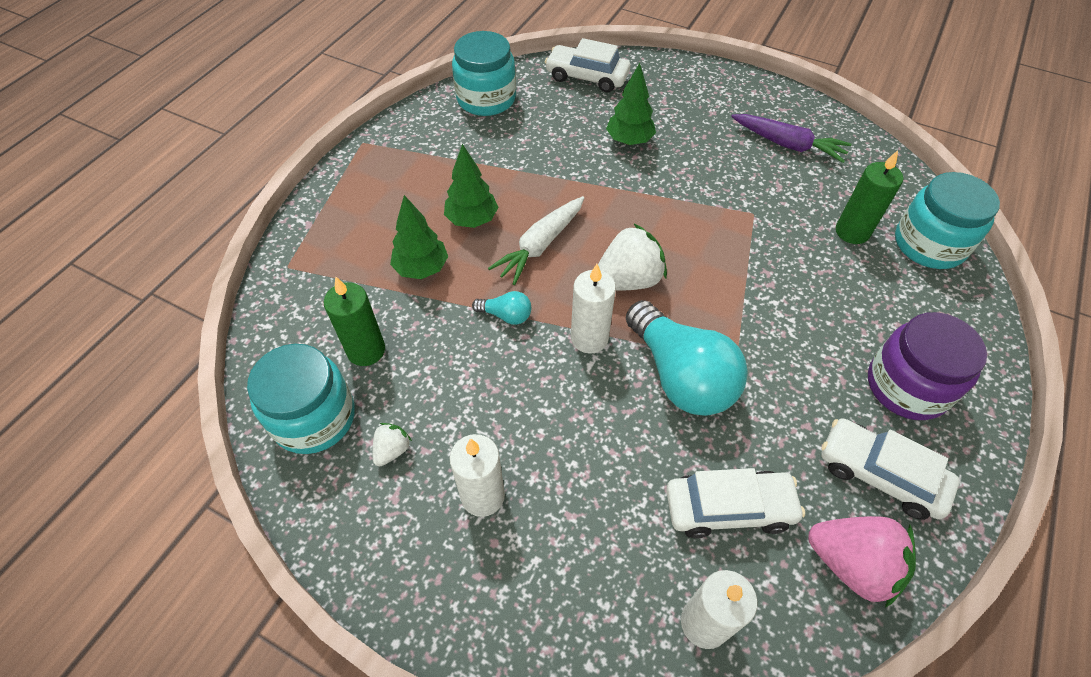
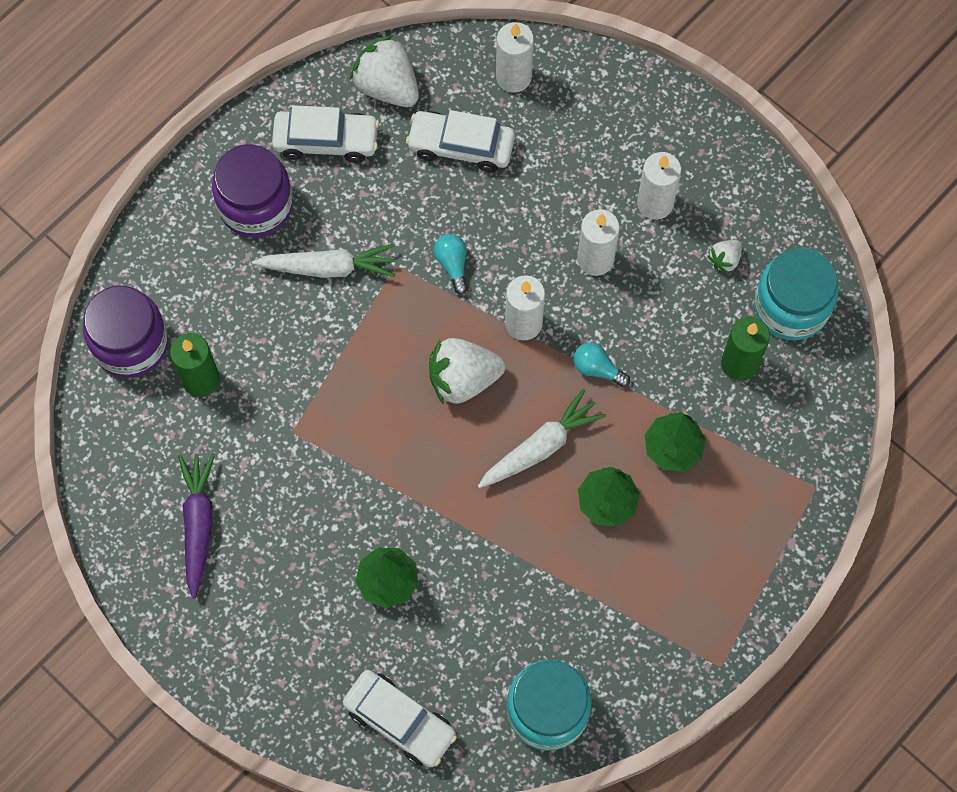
camera: 165 degrees left, 15 degrees up
(535, 416) = (595, 259): none -> white candle
(680, 376) = (452, 264): turquoise light bulb -> turquoise light bulb, size x0.43
(787, 144) = (198, 524): purple carrot -> purple carrot turned 45 degrees clockwise
(799, 344) = (328, 267): none -> white carrot
(851, 564) = (387, 86): pink strawberry -> white strawberry
(880, 474) = (326, 141): white car -> white car turned 45 degrees counterclockwise
(929, 244) = (131, 343): turquoise jar -> purple jar

